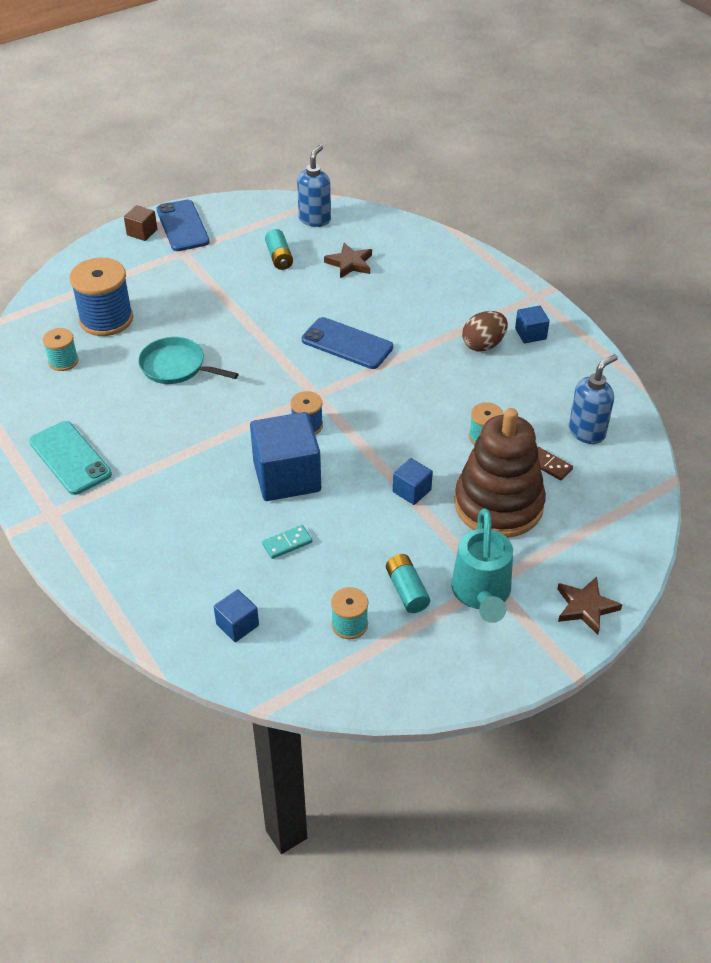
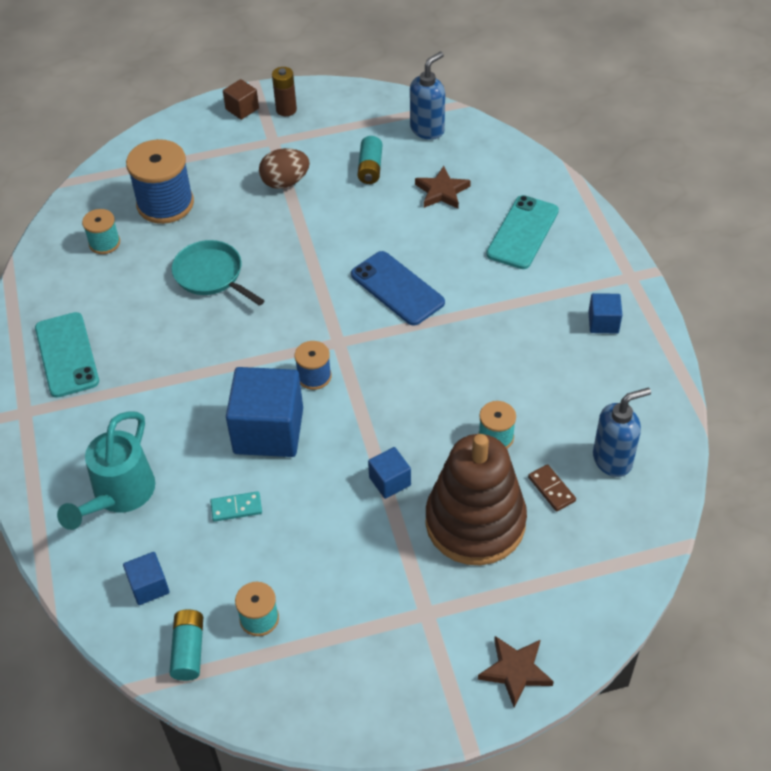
camera: 20 degrees right, 5 degrees up
(182, 226) = (286, 109): blue phone -> brown battery
(407, 590) = (334, 596): turquoise battery -> turquoise battery (189, 650)
(432, 281) = (522, 232): none -> turquoise phone
(481, 593) = (410, 622): turquoise watering can -> turquoise watering can (119, 495)
(483, 345) = (544, 324): brown egg -> brown egg (285, 182)

